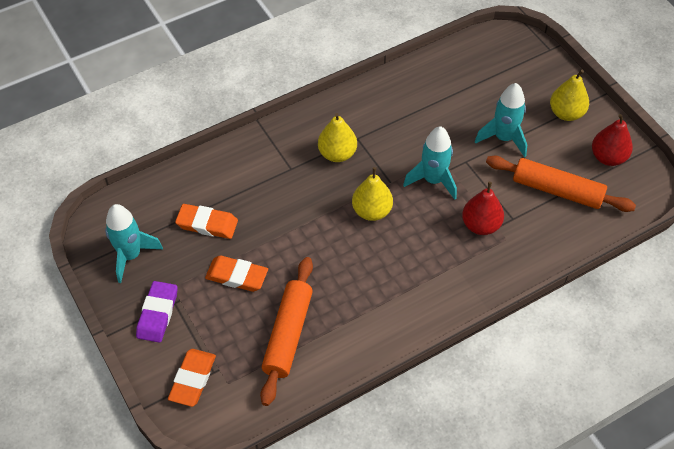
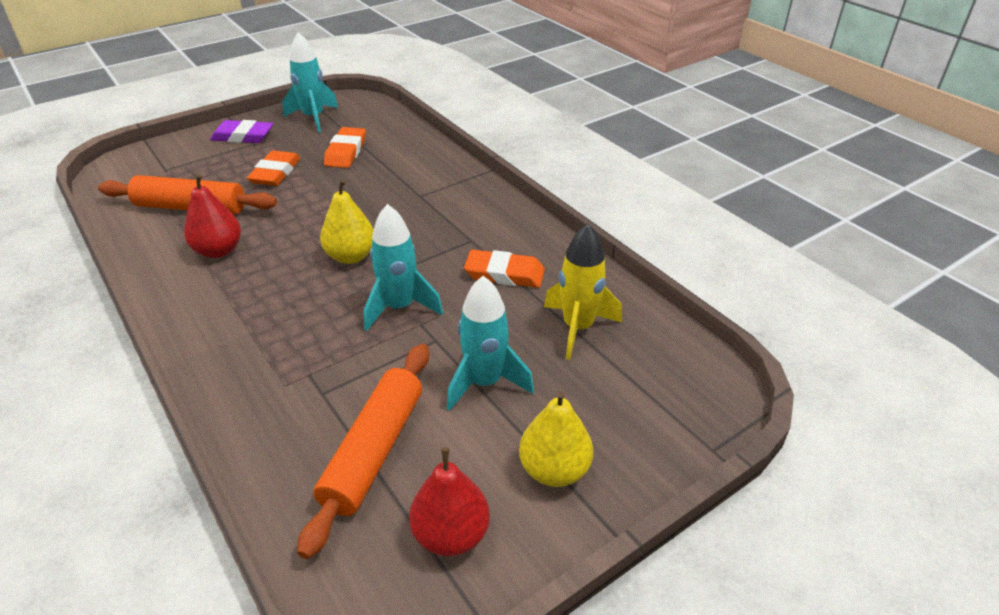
camera: 85 degrees right, 15 degrees down
(192, 379) = (162, 159): orange eraser -> orange eraser (504, 274)
(337, 154) = (444, 226): yellow pear -> none
(456, 90) = (578, 328): none -> yellow rocket
(481, 225) = (314, 357): red pear -> red pear (218, 251)

